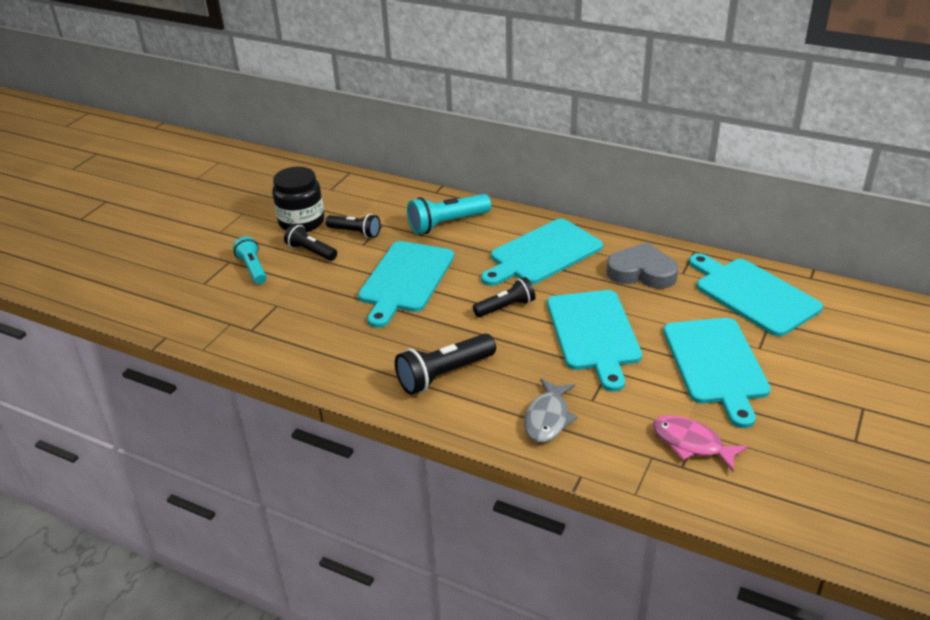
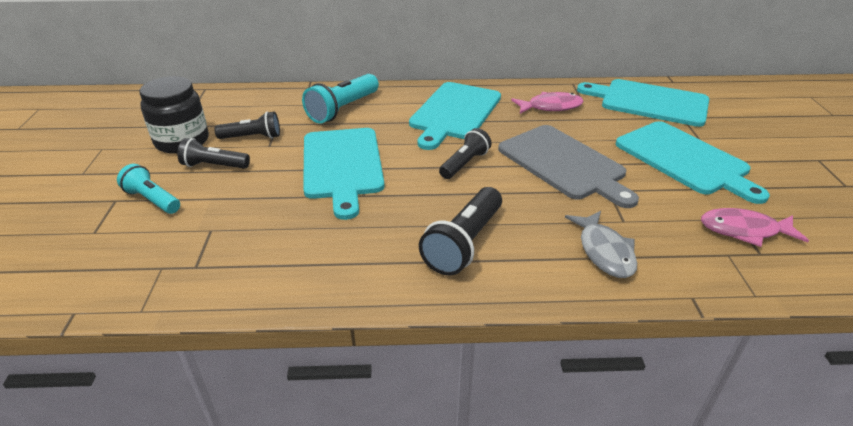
camera: 30 degrees left, 0 degrees up
(594, 333) = (564, 164): turquoise cutting board -> grey cutting board
(642, 272) = (550, 107): grey heart -> pink fish

